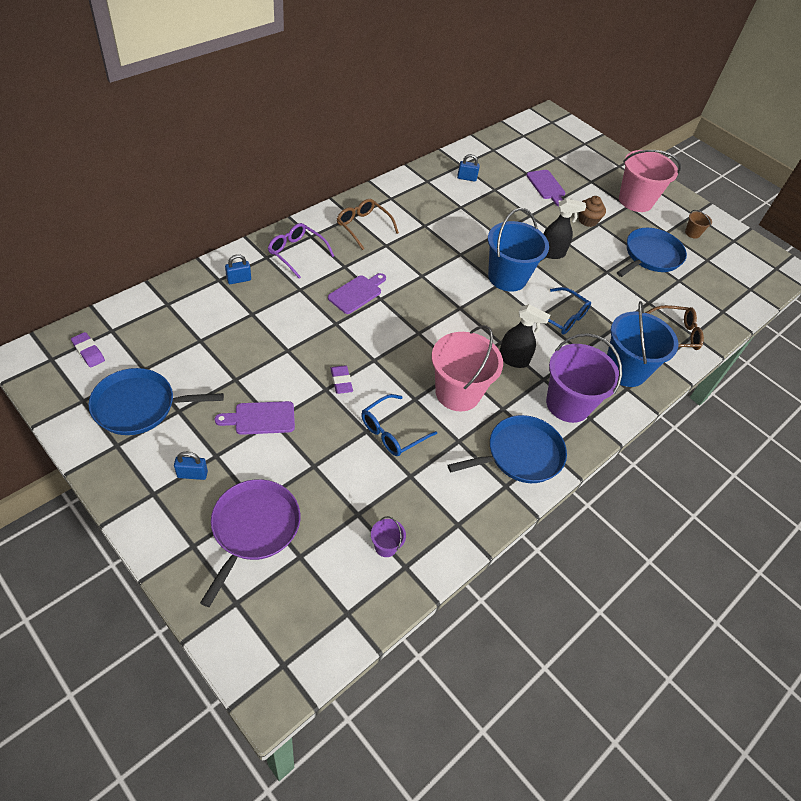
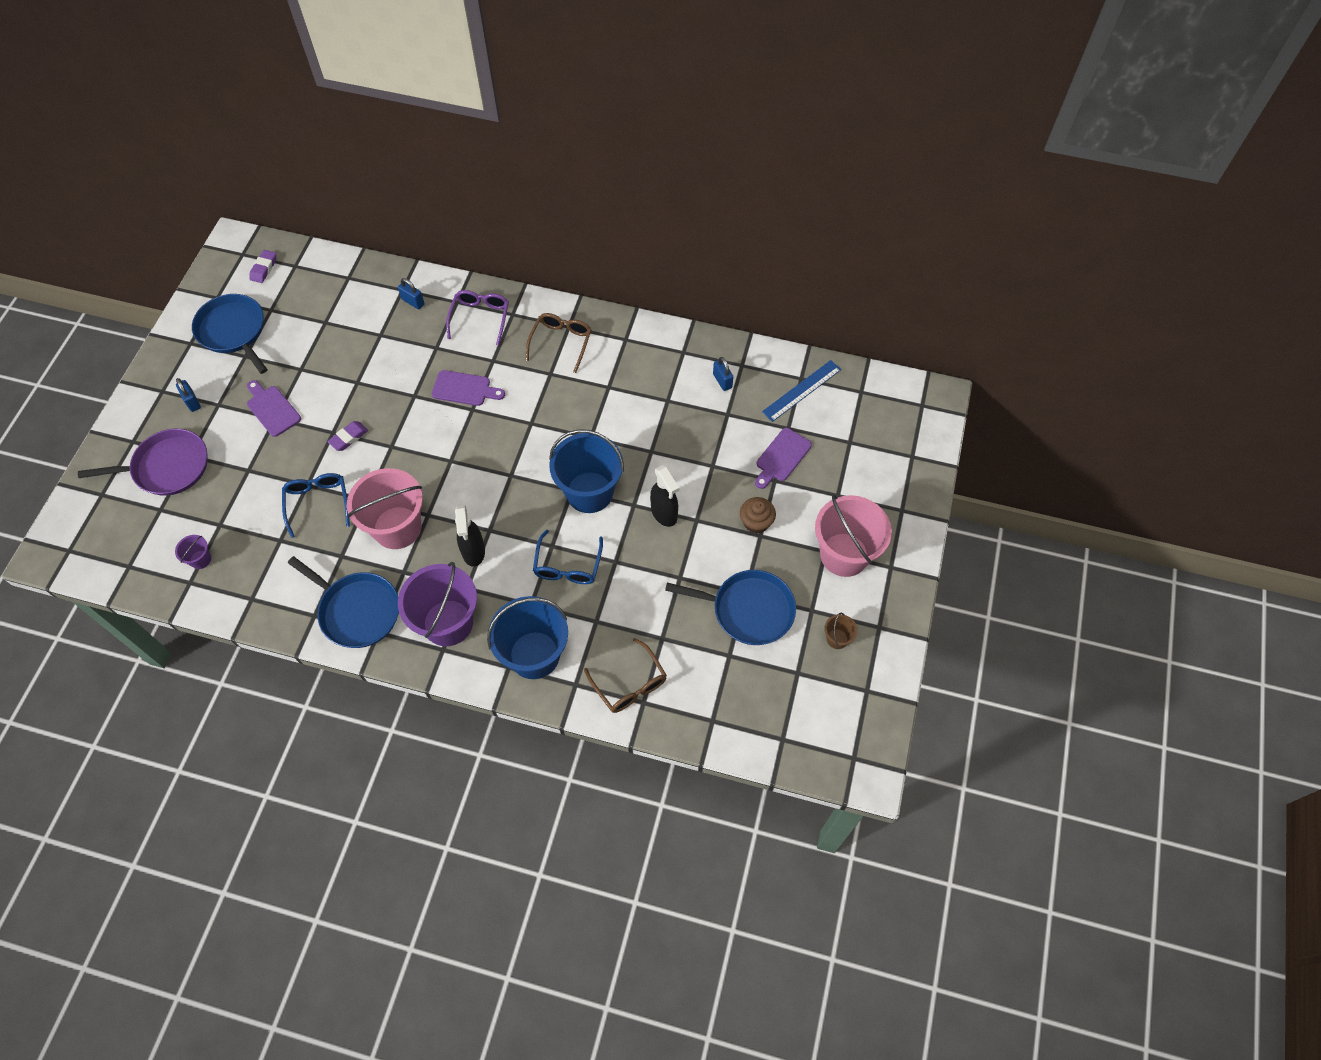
camera: 65 degrees right, 10 degrees up
(392, 432) = (318, 503): blue glasses -> blue glasses turned 60 degrees clockwise
(503, 154) = (801, 390): none -> blue ruler

